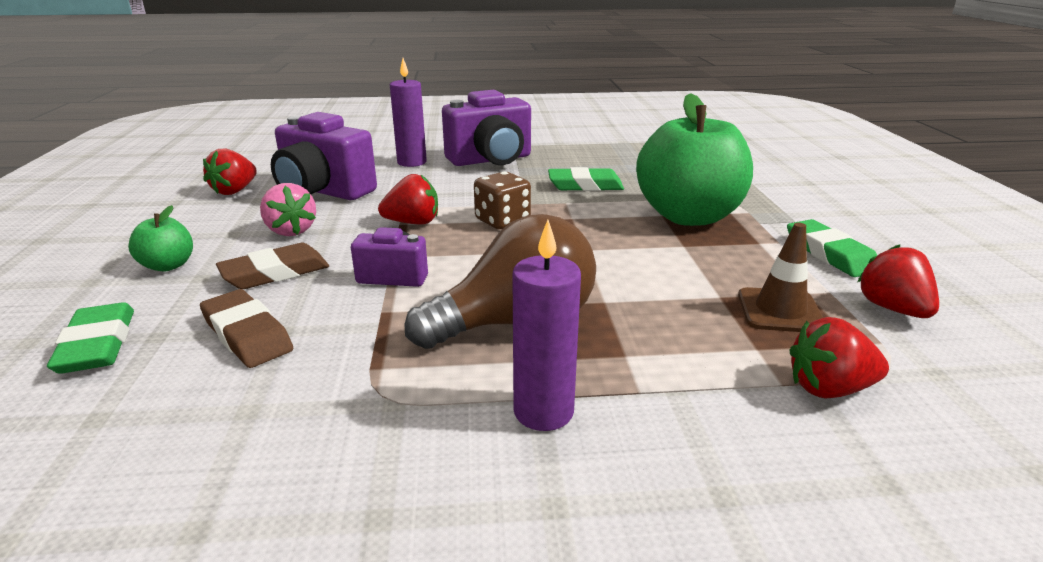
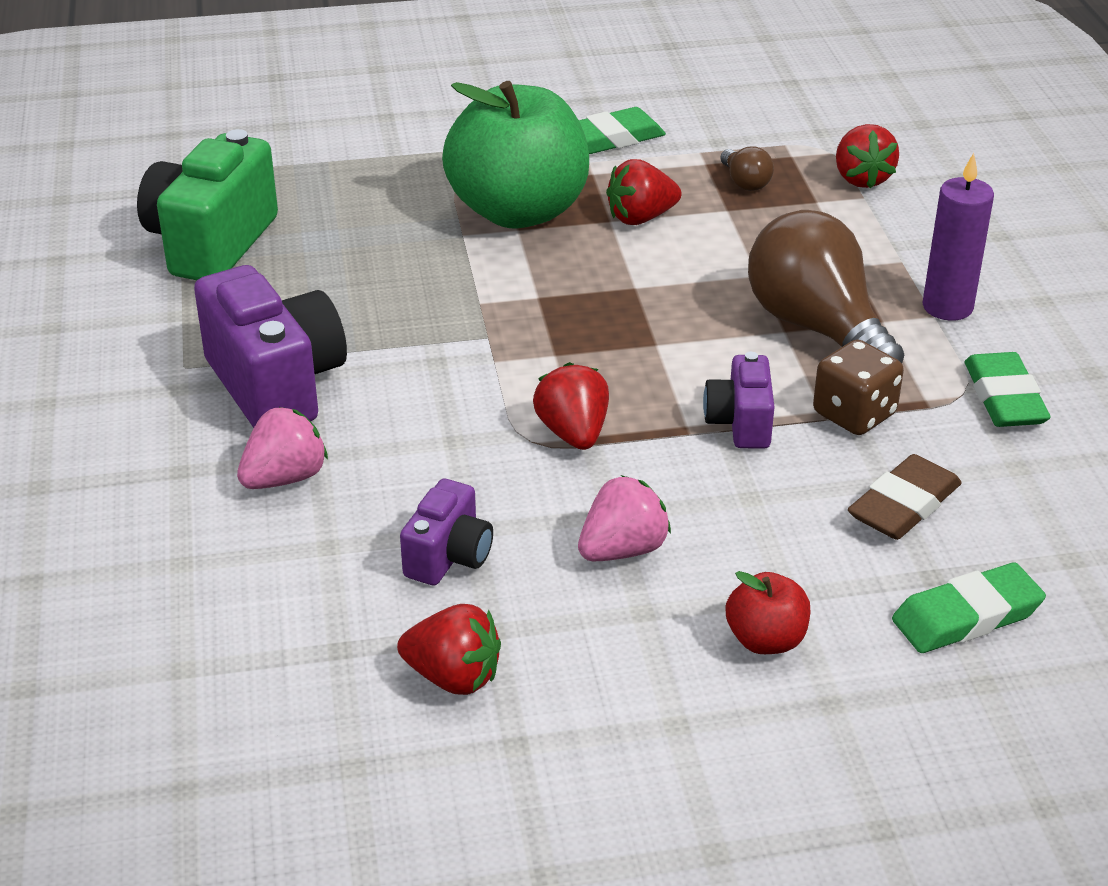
camera: 95 degrees left, 10 degrees up
(168, 265) = (766, 640): green apple -> red apple
(275, 273) = (758, 526): brown eraser -> none
(323, 191) = (449, 557): purple camera -> purple camera, size x0.54
(412, 162) = (285, 478): purple candle -> pink strawberry
(502, 221) = (555, 354): brown dice -> brown dice (854, 414)
(585, 185) = (406, 287): green eraser -> green eraser (1004, 398)
(628, 147) = (211, 244): none -> green camera
(780, 311) = (745, 182): brown traffic cone -> brown light bulb
(892, 309) = (723, 128): red strawberry -> red strawberry (641, 218)

